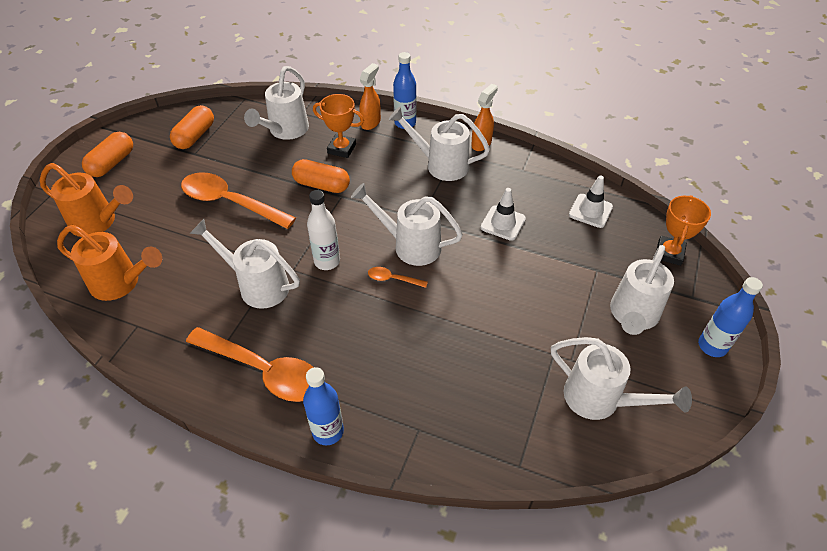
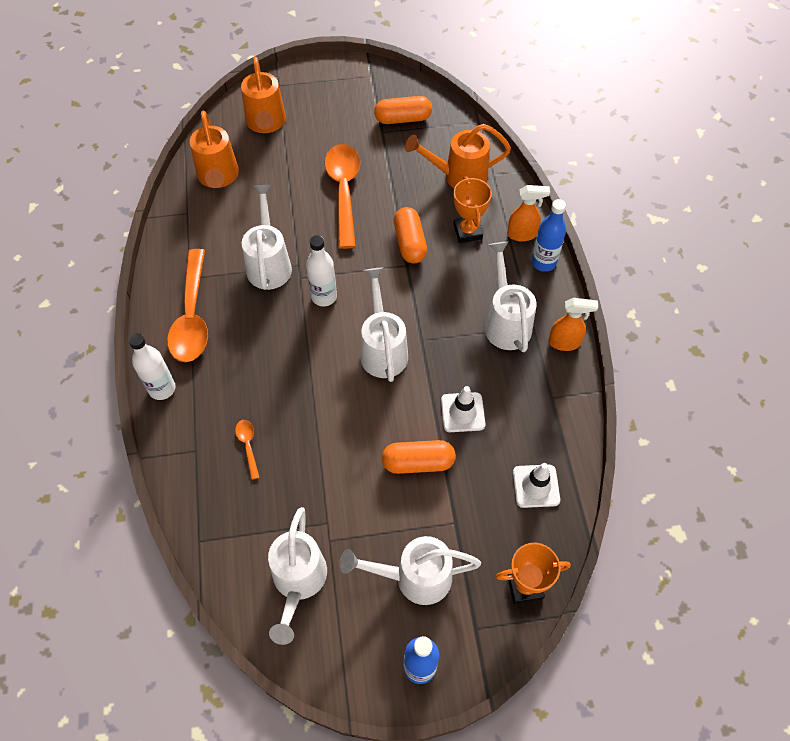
camera: 60 degrees right, 10 degrees up
(112, 163) = (332, 88): orange capsule -> orange capsule (418, 462)
(285, 131) = (459, 176): white watering can -> orange watering can
(328, 431) = (162, 388): blue bottle -> white bottle
(393, 279) = (335, 355): orange spoon -> orange spoon (248, 446)

